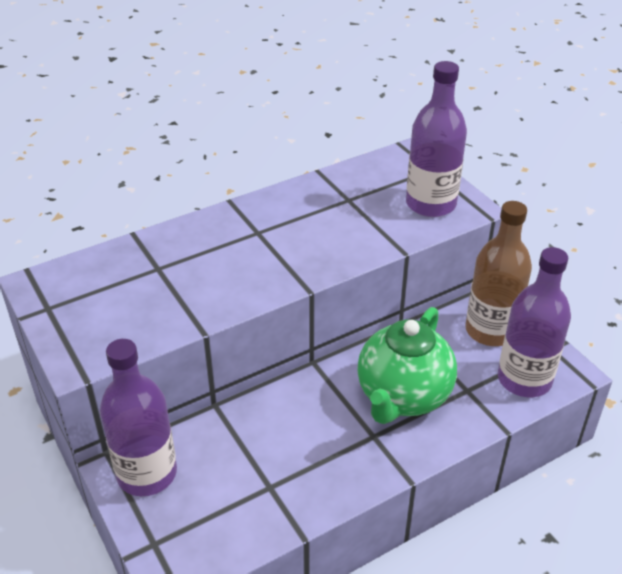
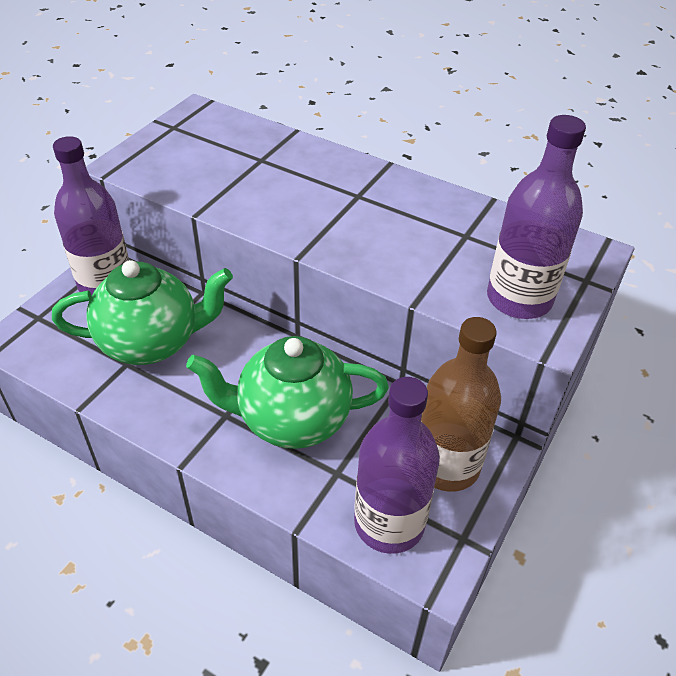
camera: 60 degrees right, 5 degrees up
(256, 460) = (151, 343): none -> green teapot

